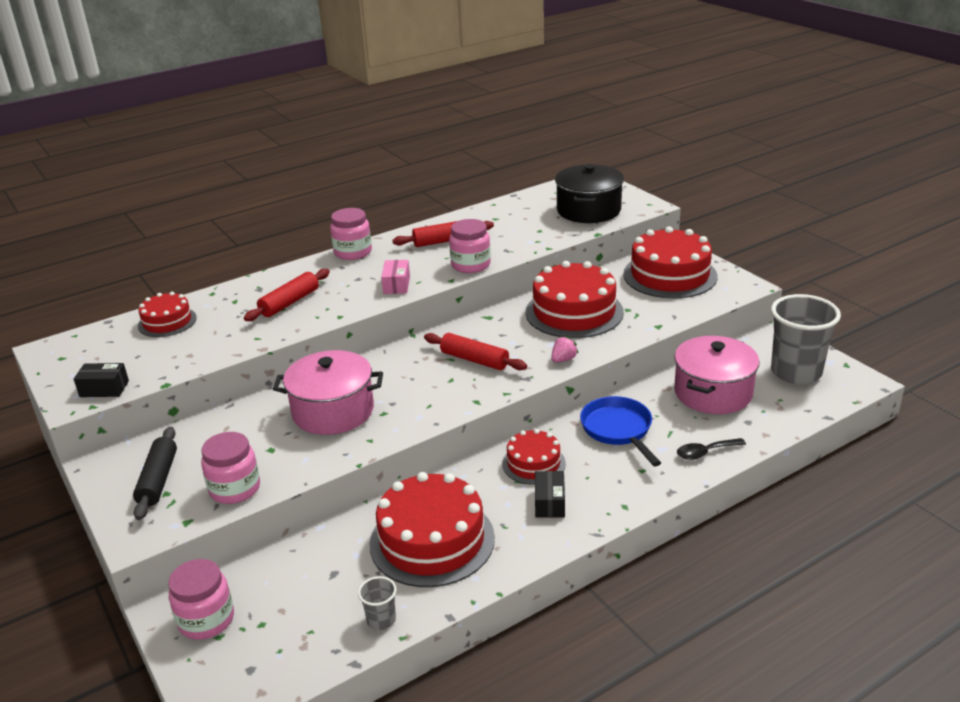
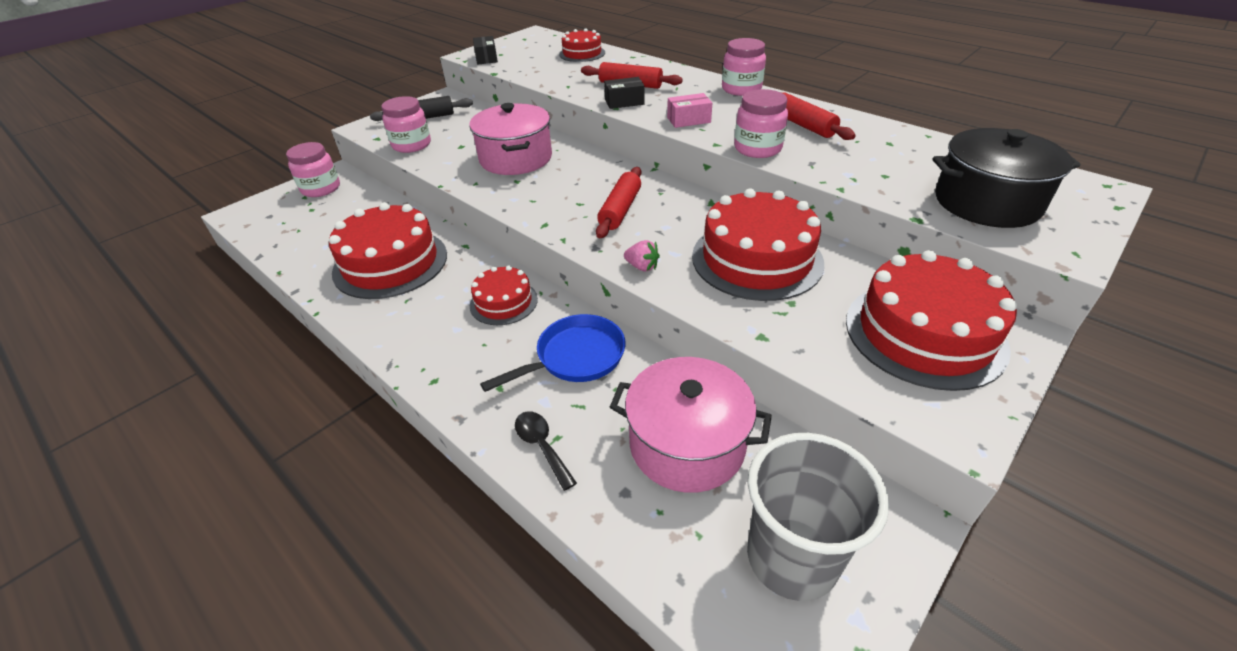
camera: 75 degrees right, 10 degrees up
(381, 620) = (300, 258): grey cup -> none
(549, 503) = (440, 323): black box -> black box (624, 102)

